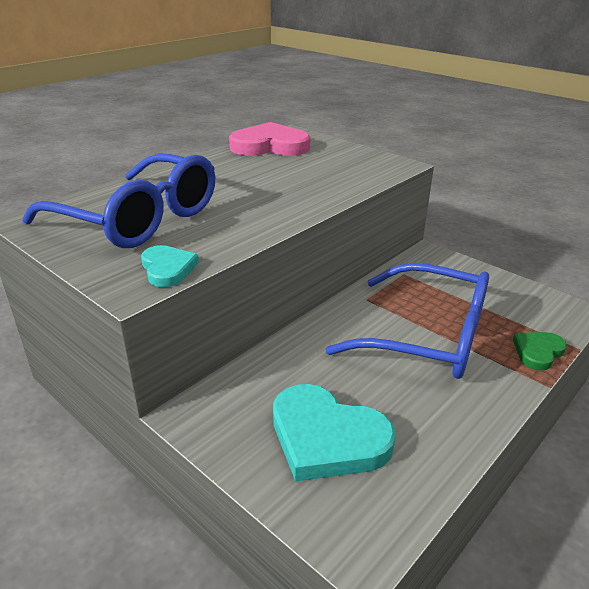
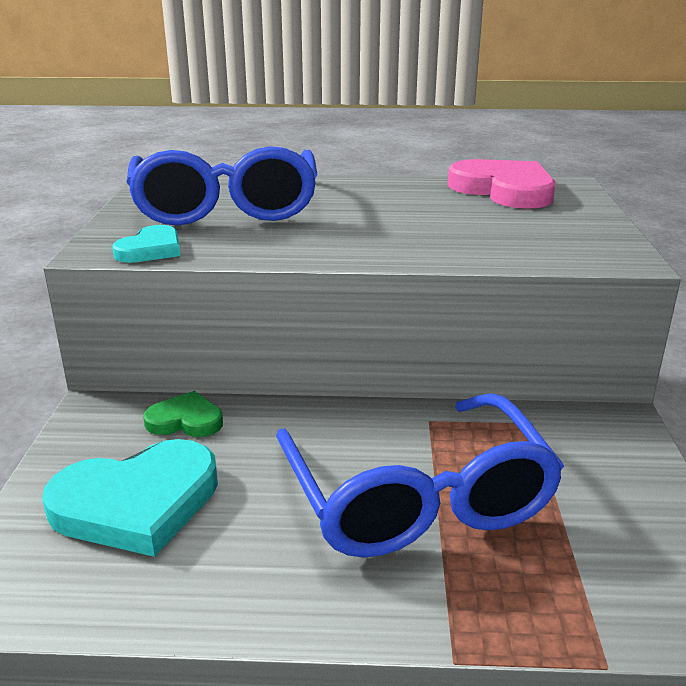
camera: 50 degrees right, 5 degrees down
(327, 438) = (137, 503): turquoise heart -> turquoise heart turned 105 degrees counterclockwise
(538, 352) = (528, 617): green heart -> green heart (185, 420)

